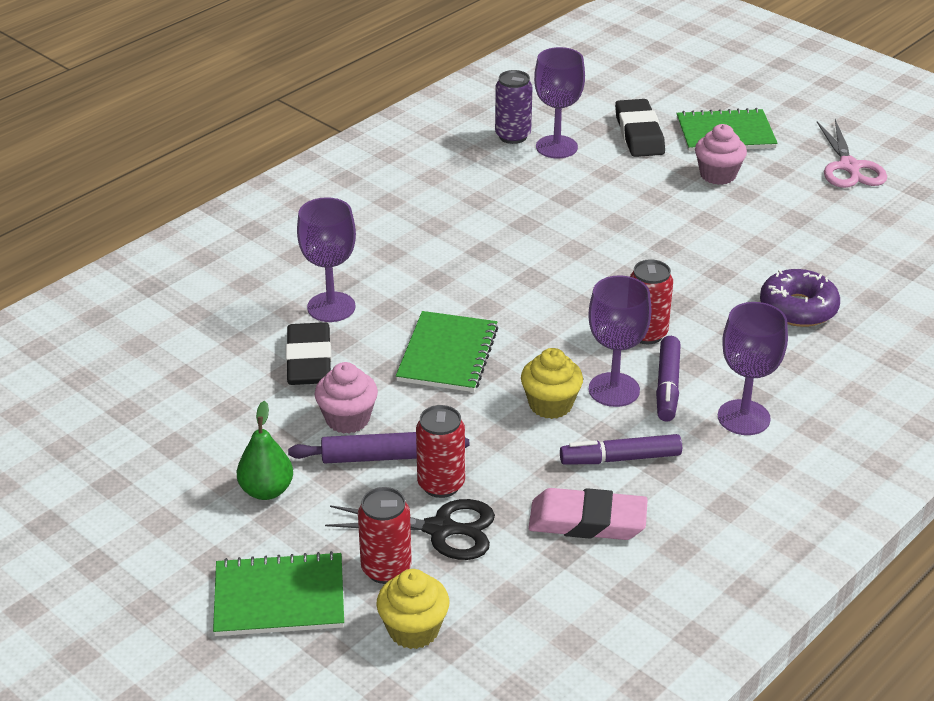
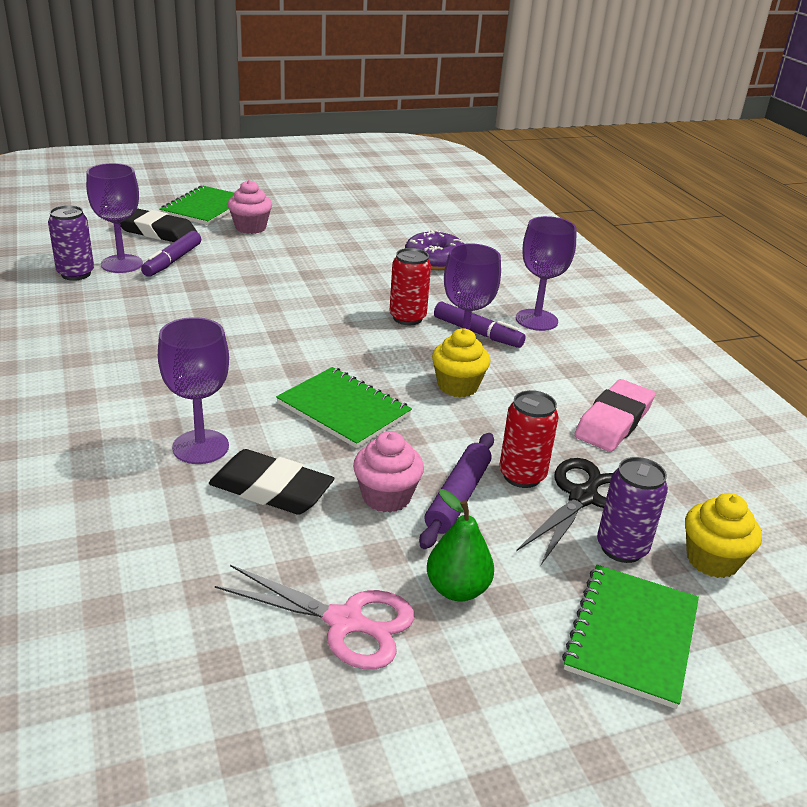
camera: 65 degrees left, 5 degrees down
(386, 569) = (621, 548): red can -> purple can
(620, 458) = (548, 381): purple marker -> purple marker (172, 261)
(849, 167) = (302, 192): pink scissors -> pink scissors (344, 622)

